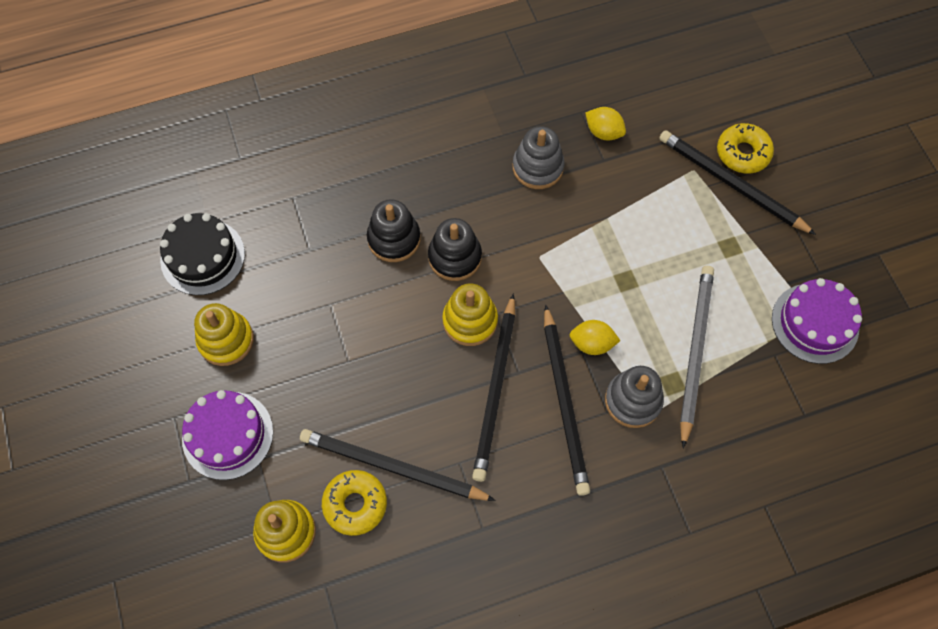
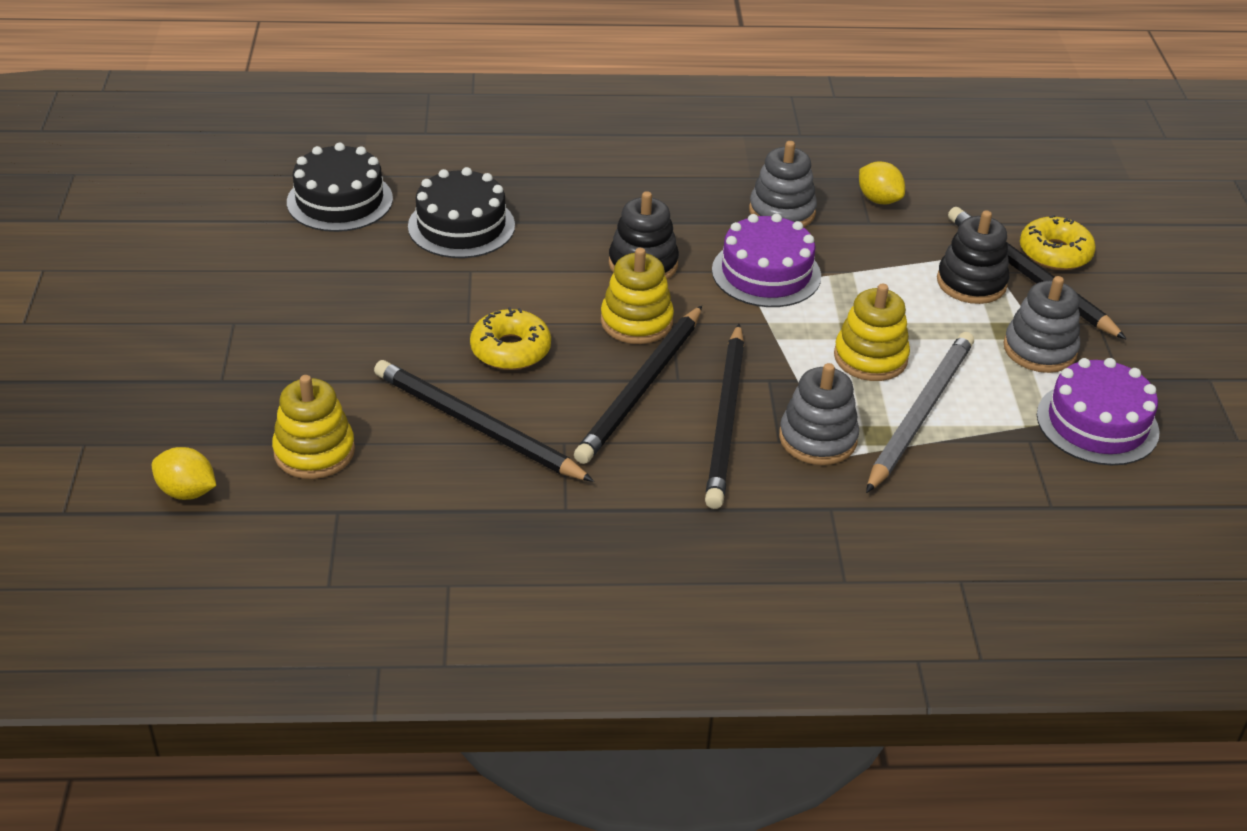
camera: 15 degrees right, 25 degrees down
(226, 340) = (330, 273): yellow stacking toy -> yellow stacking toy (870, 357)
(227, 435) = (289, 352): purple cake -> purple cake (766, 273)
(306, 257) = (461, 226): none -> black cake
(355, 504) = (413, 448): yellow donut -> yellow donut (510, 350)
(394, 239) = (575, 233): black stacking toy -> black stacking toy (971, 283)
(592, 343) = (785, 375): yellow lemon -> yellow lemon (187, 492)
(758, 260) = (1039, 349): none -> grey stacking toy

